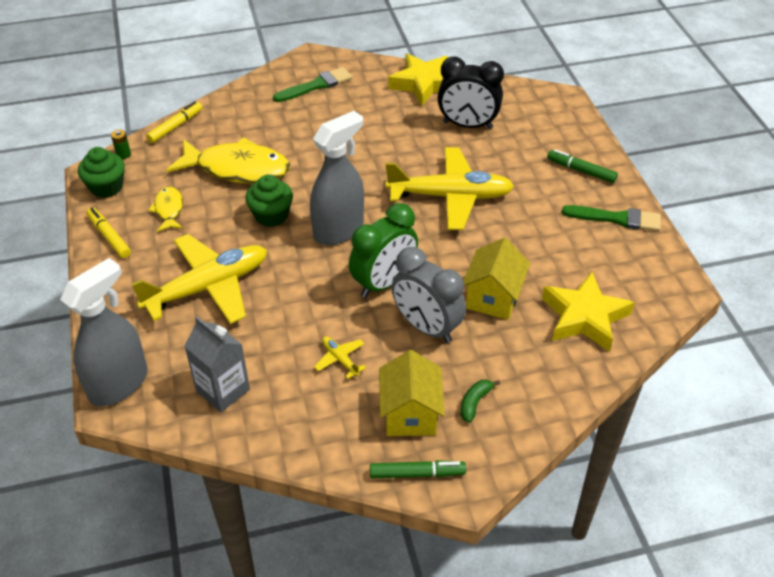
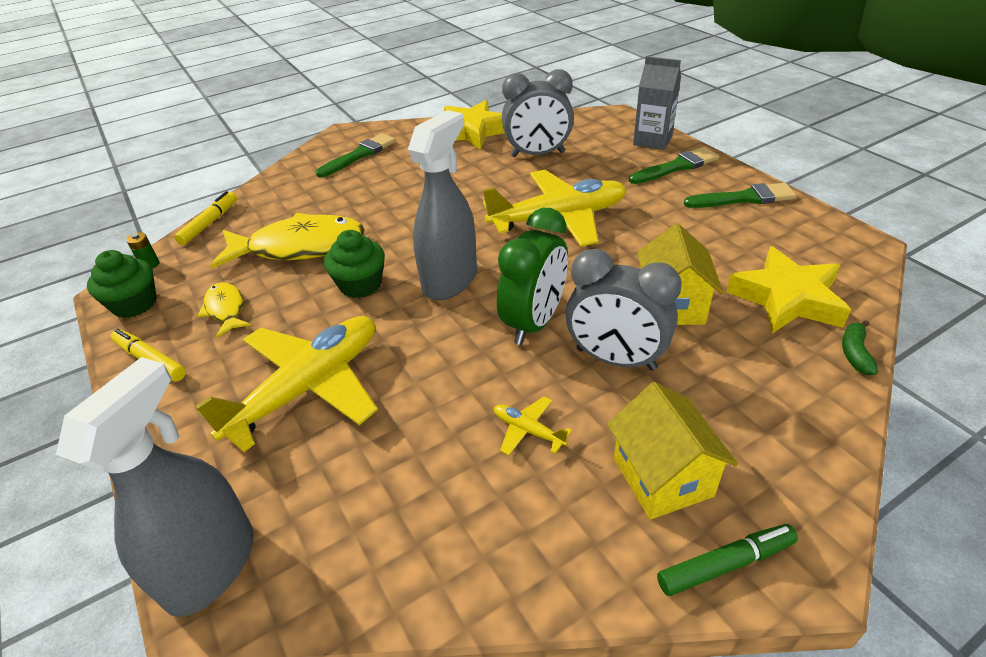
camera: 15 degrees left, 5 degrees down
(223, 390) = (380, 525): grey carton -> grey carton (652, 140)
(467, 125) = (537, 154): black clock -> grey clock
(475, 403) = (735, 435): green banana -> green banana (855, 353)
(581, 171) = (677, 166): green marker -> green brush

